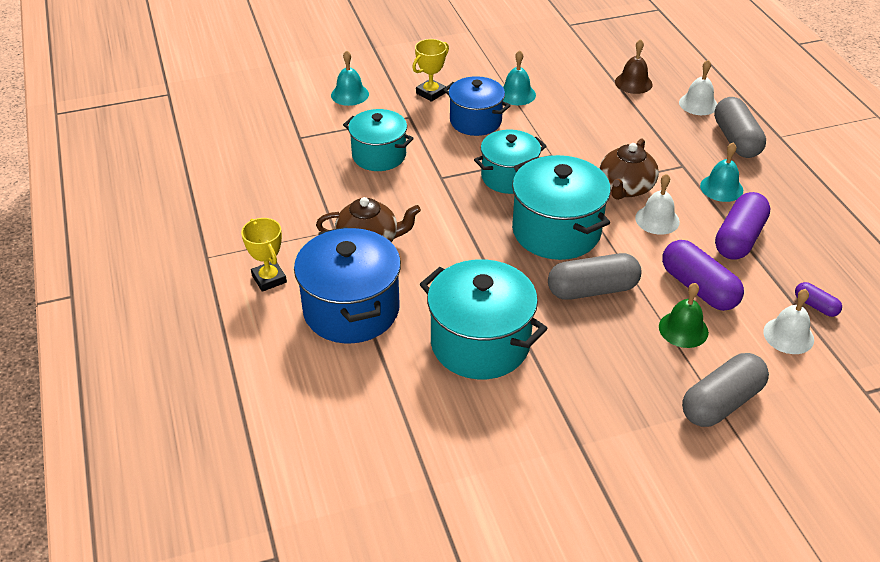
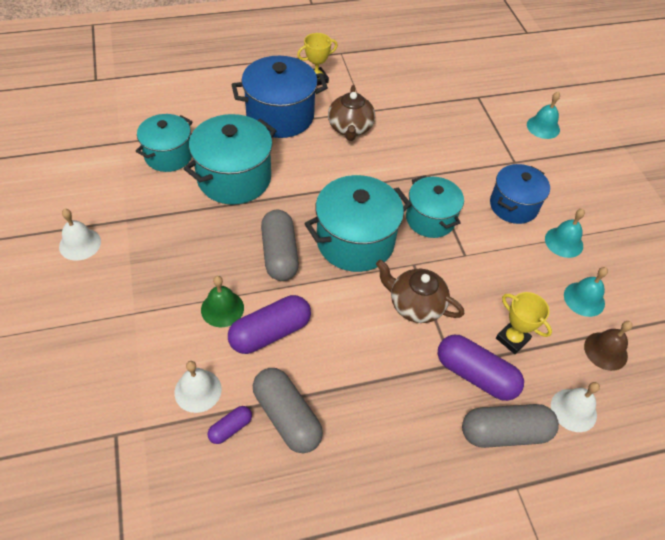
camera: 90 degrees right, 10 degrees up
(379, 155) = (457, 139): turquoise pot -> turquoise pot (168, 155)
(431, 93) = (554, 179): yellow trophy -> yellow trophy (512, 339)
(657, 219) = (367, 321): white bell -> white bell (80, 244)
(721, 188) = (416, 392): turquoise bell -> turquoise bell (584, 299)
(721, 402) = (137, 316): grey capsule -> grey capsule (287, 417)
(739, 238) = (334, 386): purple capsule -> purple capsule (475, 375)

